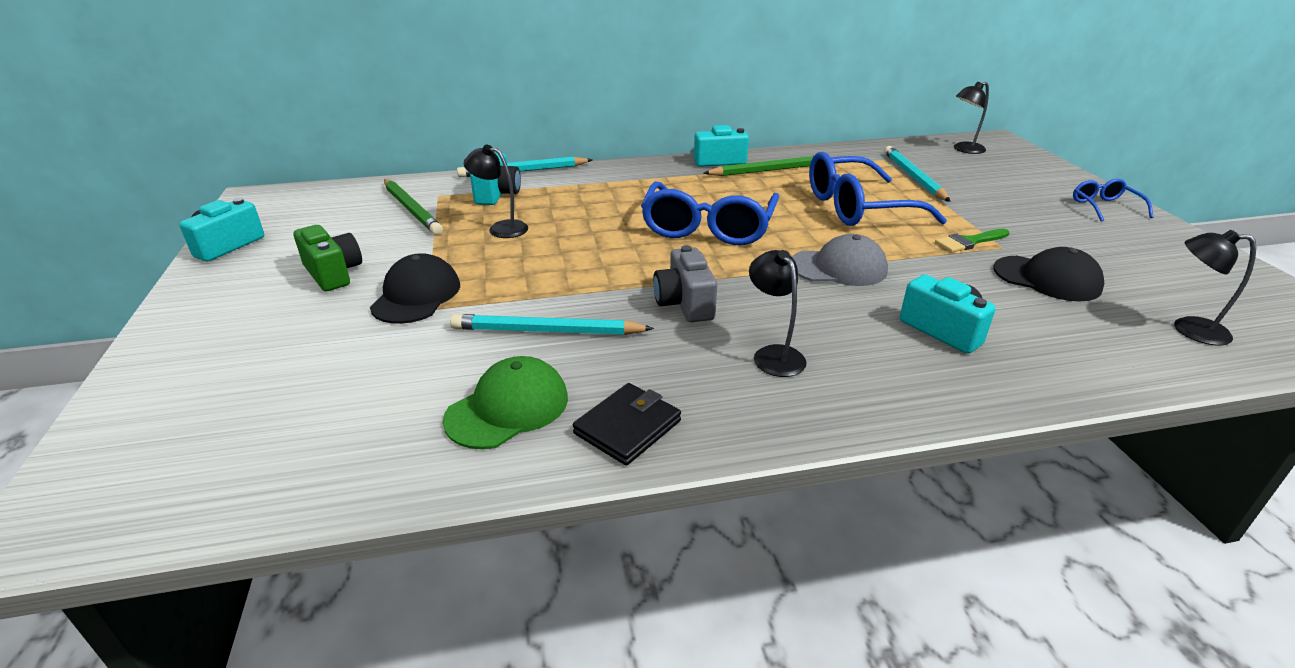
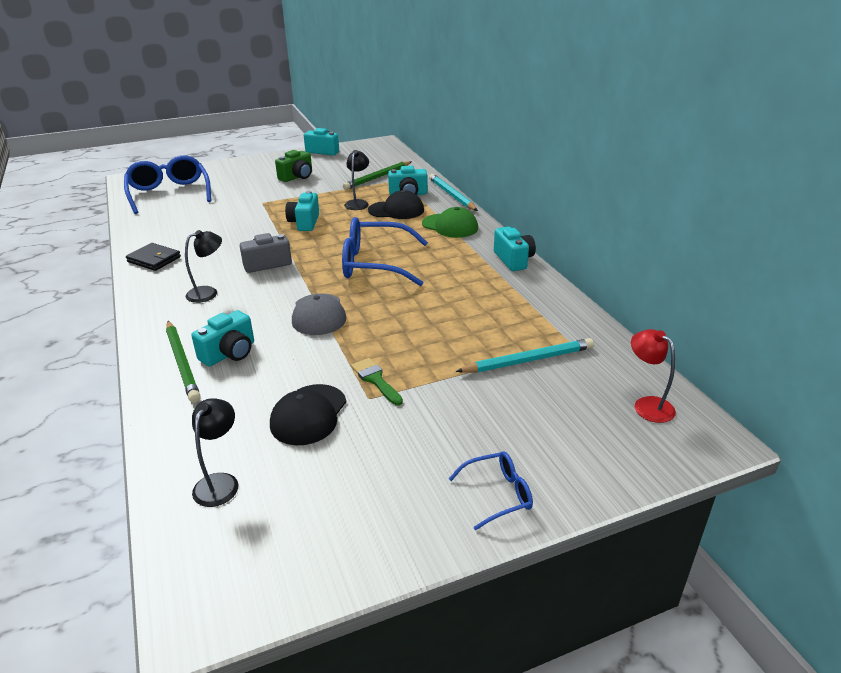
camera: 80 degrees right, 0 degrees up
(416, 295) = (275, 198): black cap -> black cap (396, 210)
(508, 408) = (175, 232): green cap -> green cap (450, 226)
(547, 271) = (304, 222): none -> turquoise camera
(547, 331) = (239, 231): turquoise pencil -> none
(769, 170) = (503, 283): green pencil -> green pencil (182, 363)
(857, 207) = (434, 325): blue glasses -> blue glasses (169, 193)
(964, 149) = (647, 405): black lamp -> red lamp

